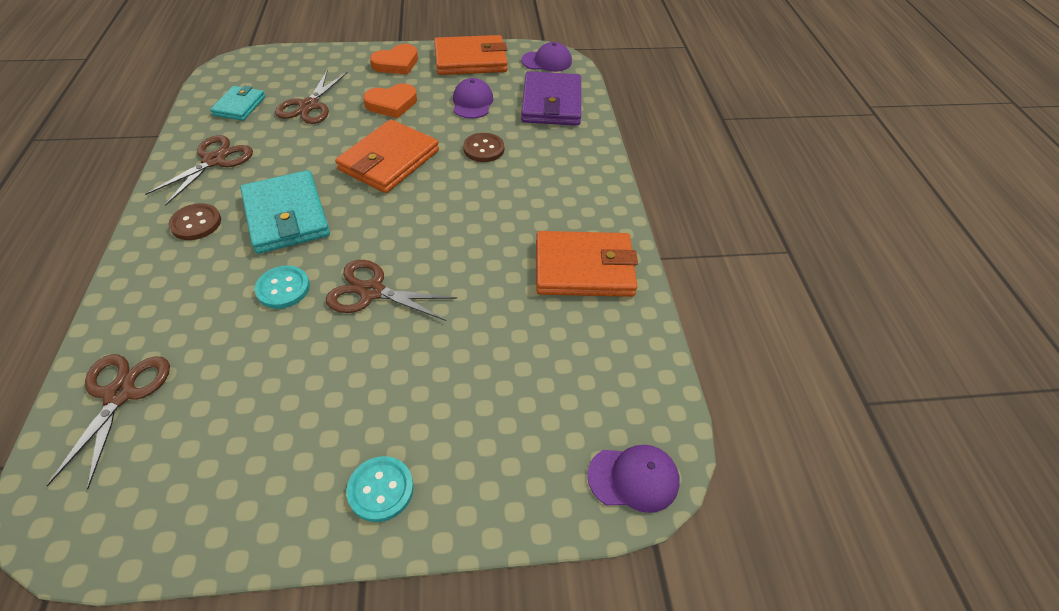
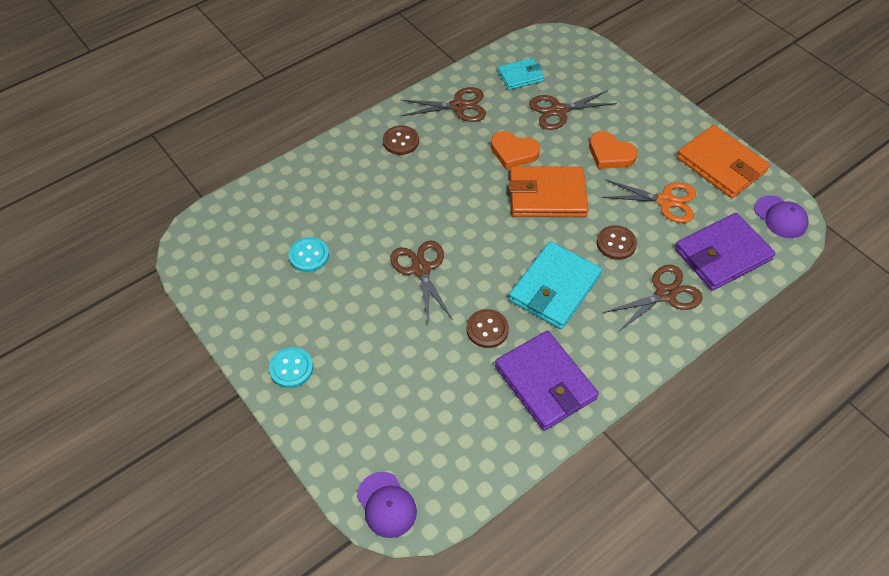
camera: 60 degrees right, 5 degrees up
(120, 394) = (267, 207): brown scissors -> brown scissors (665, 294)
(283, 288) = (387, 222): turquoise button -> turquoise button (309, 255)
(286, 216) = (445, 179): turquoise wallet -> turquoise wallet (554, 288)
(396, 63) = (662, 123): orange heart -> orange heart (513, 152)
(472, 102) = (665, 201): purple cap -> orange scissors
(492, 278) = (487, 329): none -> brown button
(584, 268) = (545, 382): orange wallet -> purple wallet

